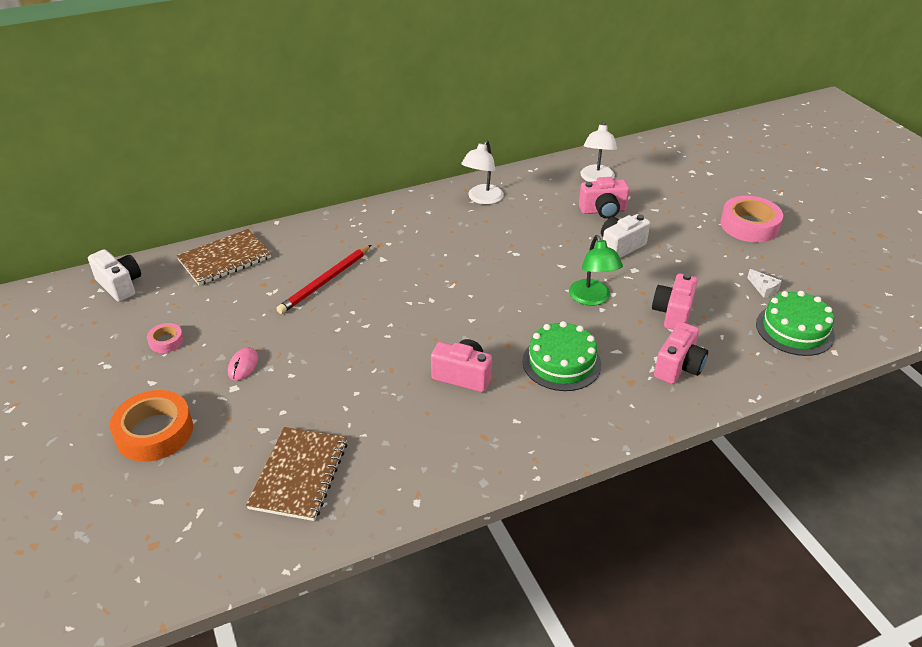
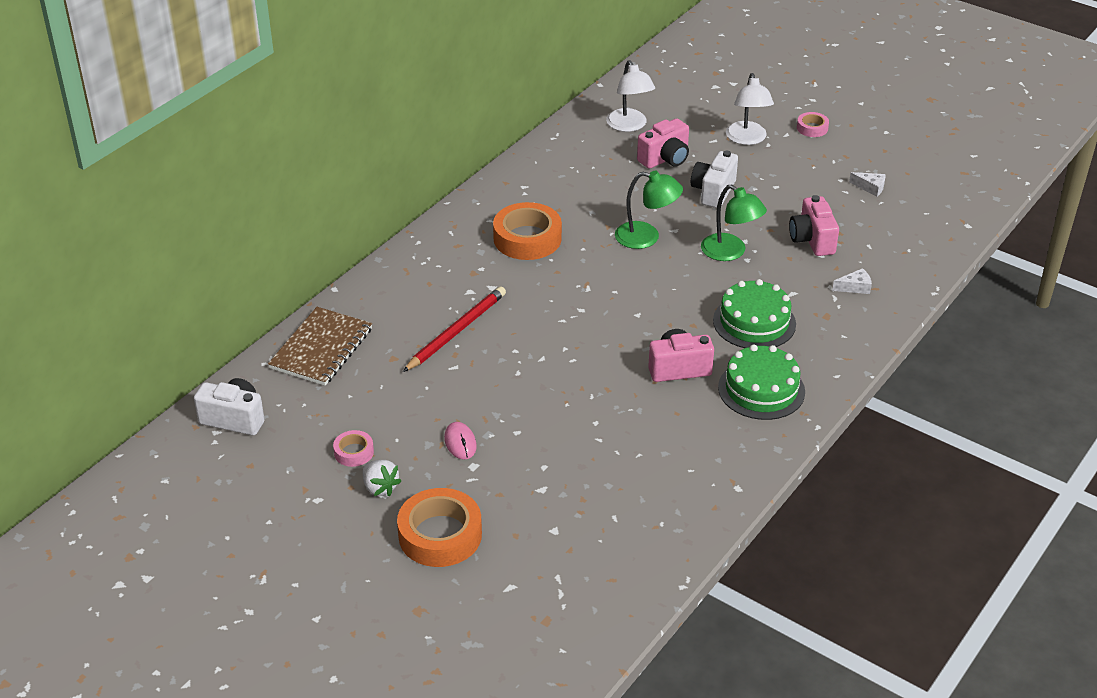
camera: 30 degrees left, 0 degrees up
(155, 375) = (380, 487): none -> white strawberry
(299, 475) = (616, 511): brown notebook -> none
(325, 281) = (456, 331): red pencil -> red pencil turned 150 degrees counterclockwise
(442, 233) = (527, 238): none -> orange tape
(482, 199) = (533, 187): white lamp -> white lamp (747, 139)
(534, 263) = (646, 237): none -> green lamp
(678, 367) = (855, 287): pink camera -> white cheese
(749, 225) = (812, 128): pink tape -> pink tape, size x0.50
(794, 329) = (923, 217): green cake -> green cake (761, 389)

